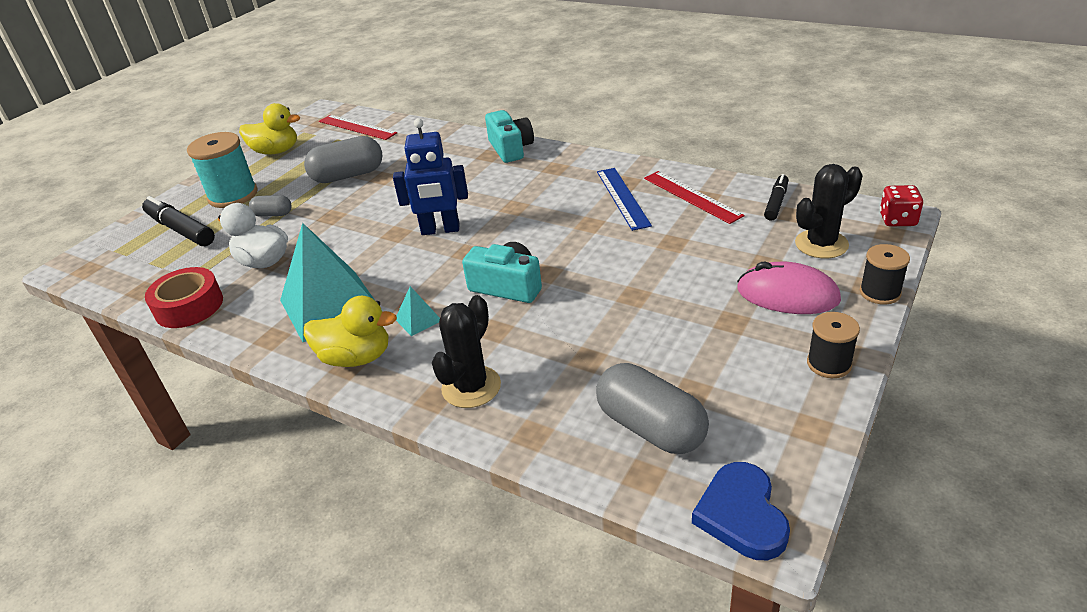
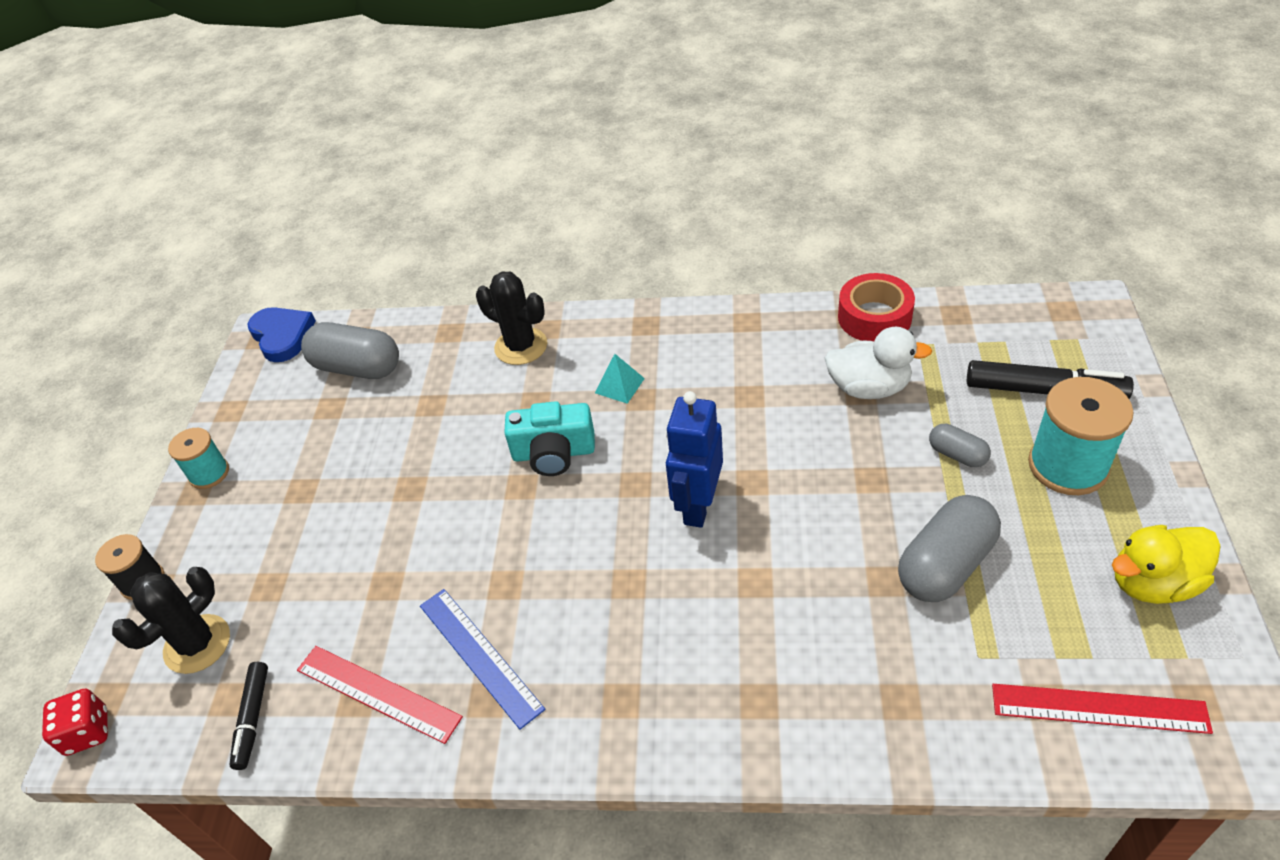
camera: 155 degrees right, 10 degrees up
(273, 214) = (957, 455): grey capsule -> grey capsule turned 60 degrees clockwise
(330, 305) = (727, 369): turquoise pyramid -> none
(356, 357) = (645, 333): yellow duck -> none
(440, 230) = (697, 506): blue robot -> blue robot turned 45 degrees counterclockwise
(471, 387) = (521, 346): black cactus -> black cactus turned 60 degrees counterclockwise
(511, 149) = (733, 732): turquoise camera -> none
(787, 295) = (243, 545): pink mouse -> none
(829, 364) = (209, 473): black spool -> turquoise spool

